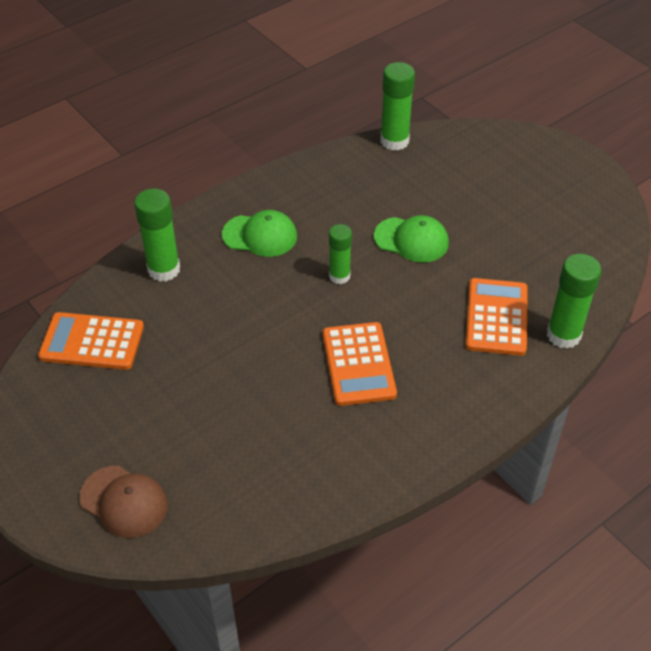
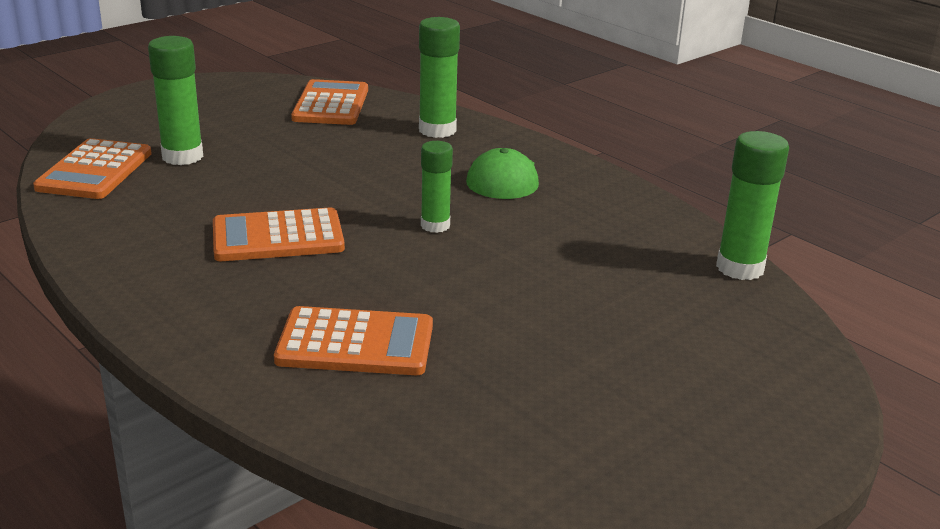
camera: 85 degrees right, 20 degrees down
(124, 501) = (124, 126): brown cap -> none
(231, 506) = (95, 171): none -> orange calculator
(411, 240) = (515, 277): green cap -> none
(563, 335) = (312, 406): green glue stick -> green glue stick (182, 156)

